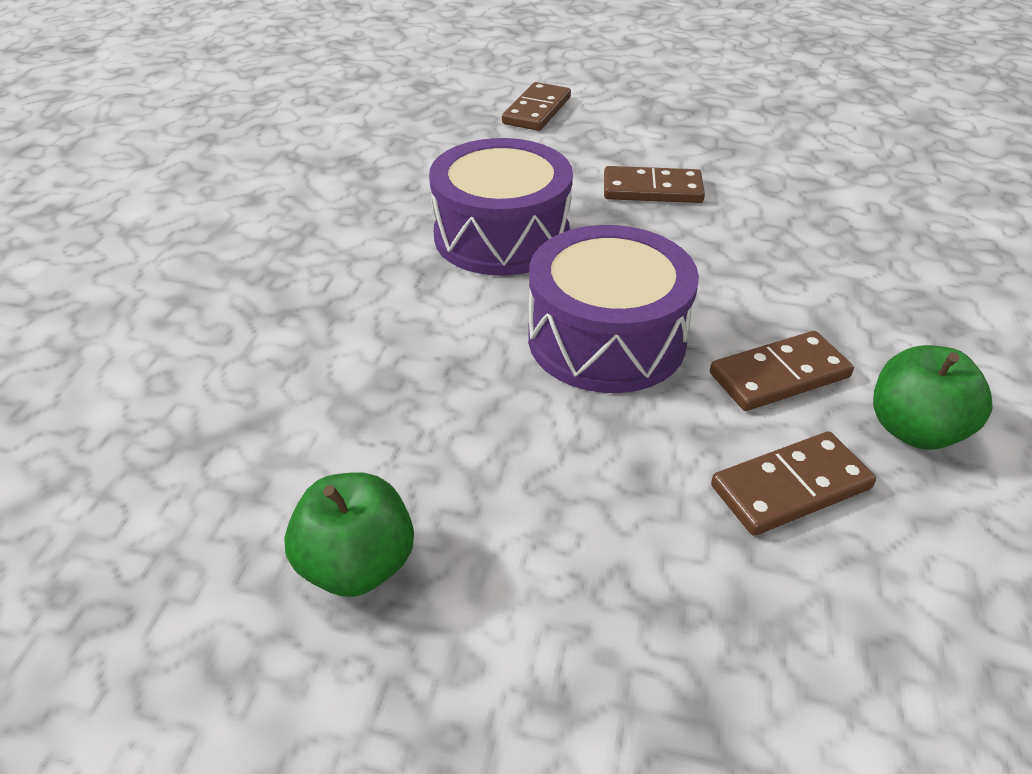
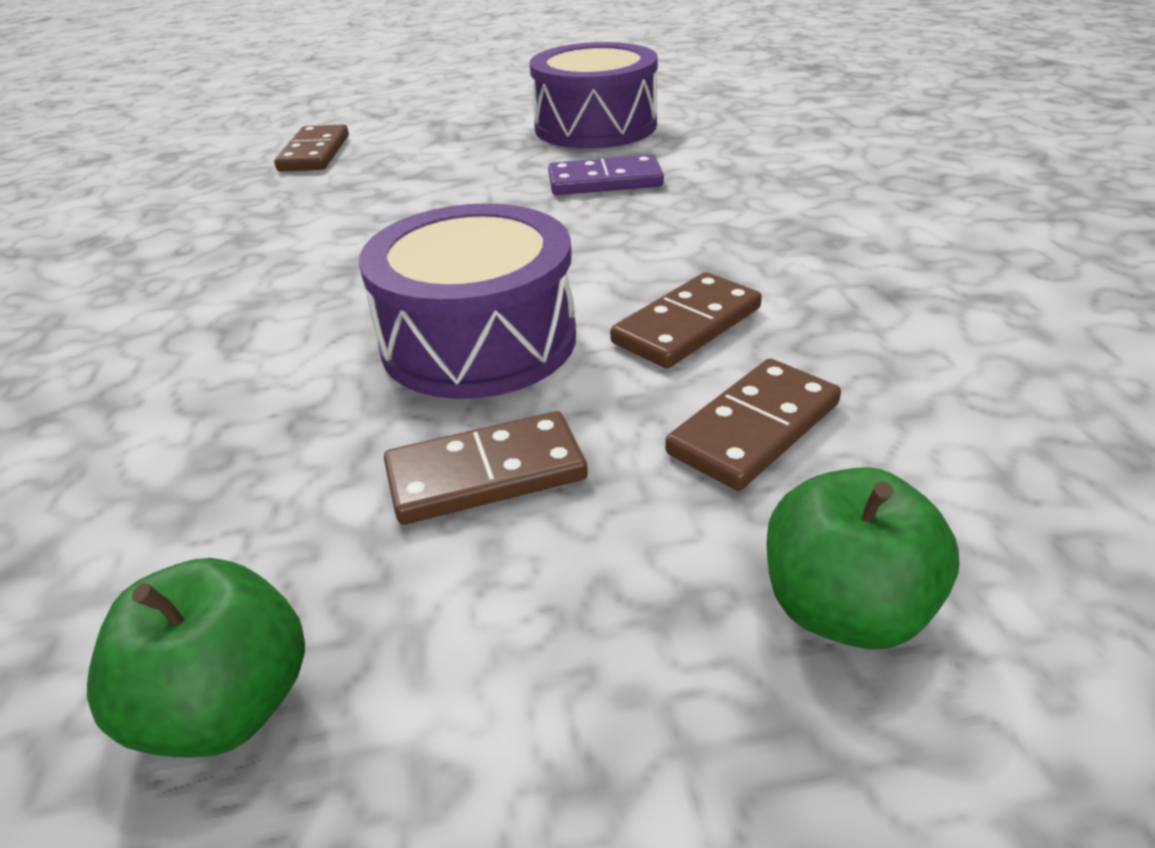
camera: 20 degrees left, 5 degrees down
(501, 236) = (313, 272): purple drum -> purple drum (595, 126)
(652, 189) = (472, 194): brown domino -> brown domino (486, 473)
(772, 205) = (605, 181): none -> purple domino
(914, 430) = (848, 337): green apple -> green apple (844, 608)

